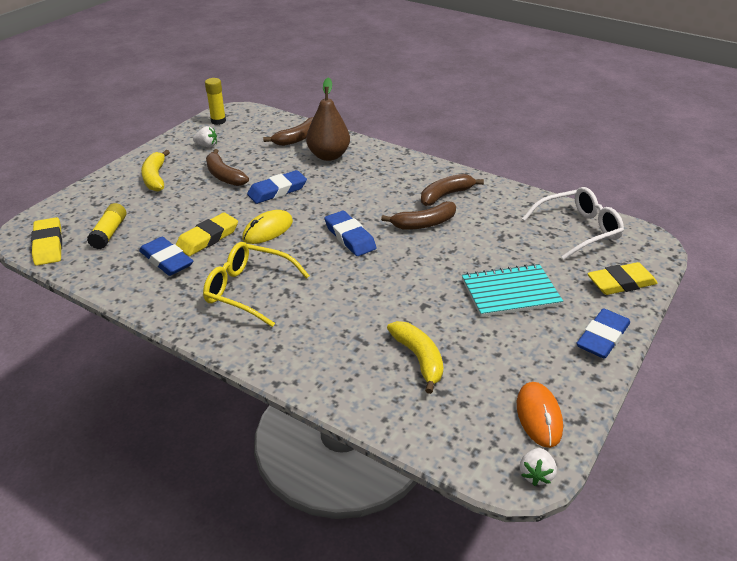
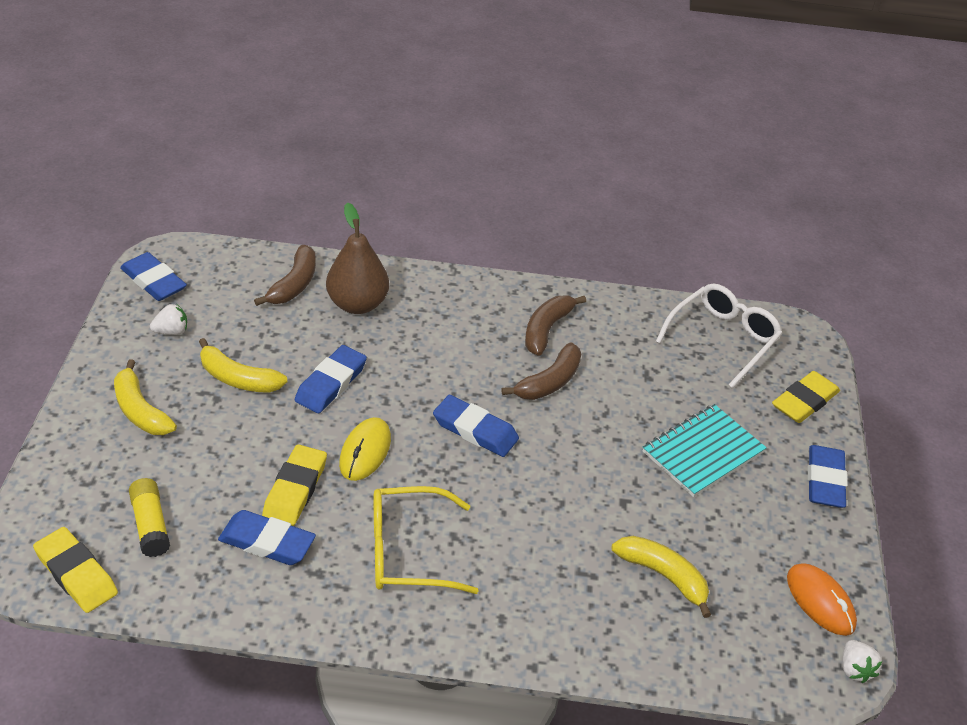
camera: 30 degrees left, 5 degrees up
(218, 121) = (154, 281): yellow glue stick -> blue eraser
(224, 176) = (238, 378): brown banana -> yellow banana

